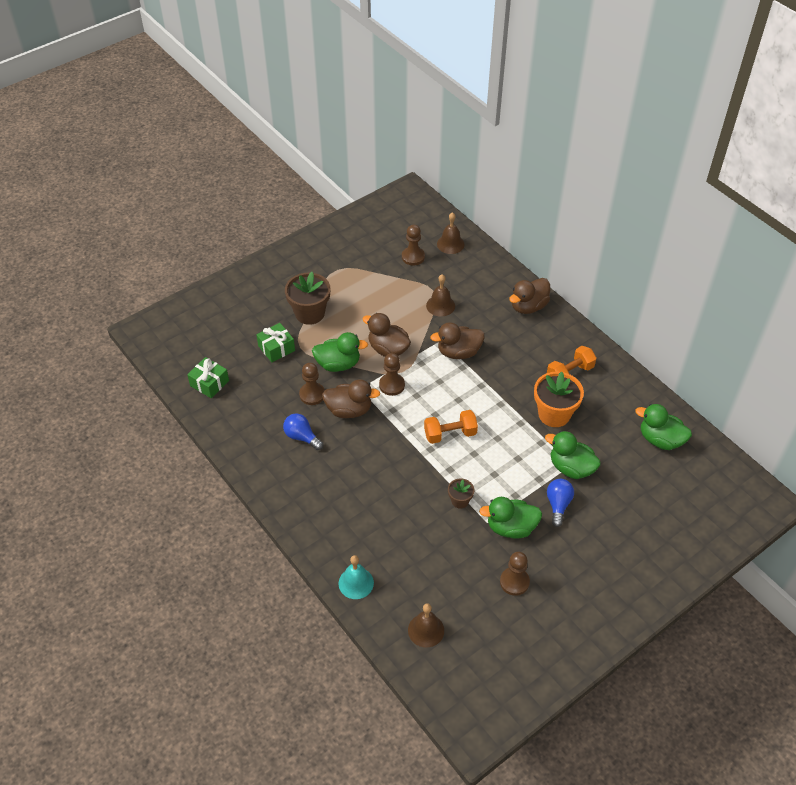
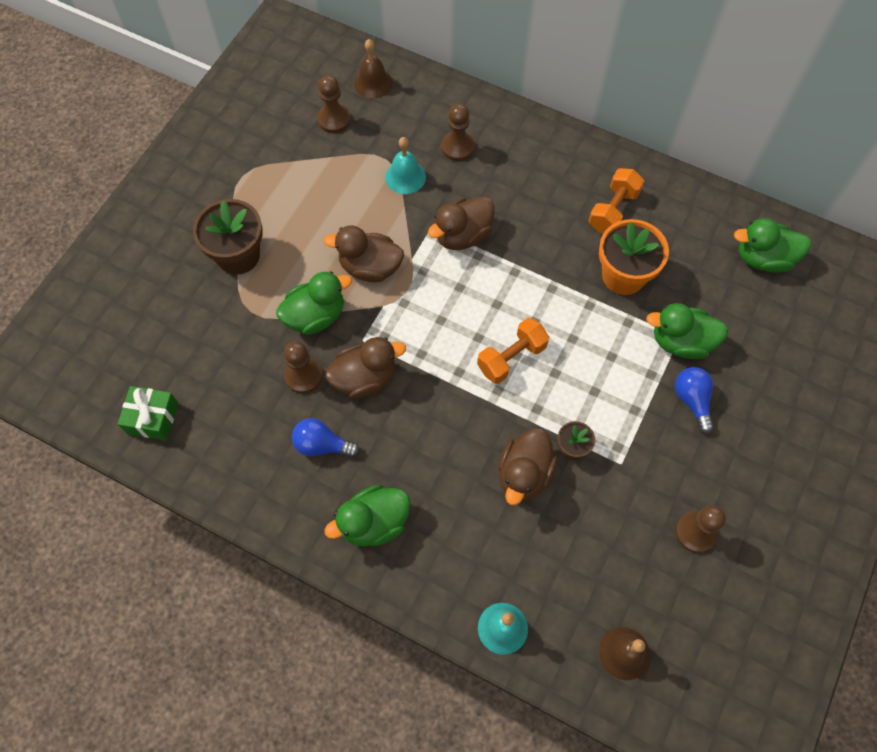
camera: 25 degrees left, 15 degrees up
(276, 348) = (219, 326): green gift -> none
(392, 385) = (401, 318): brown pawn -> brown pawn (457, 147)
(440, 305) = (405, 177): brown bell -> turquoise bell
(511, 527) = (652, 458): green duck -> green duck (374, 523)
(528, 306) = (516, 136): brown duck -> brown duck (524, 474)

